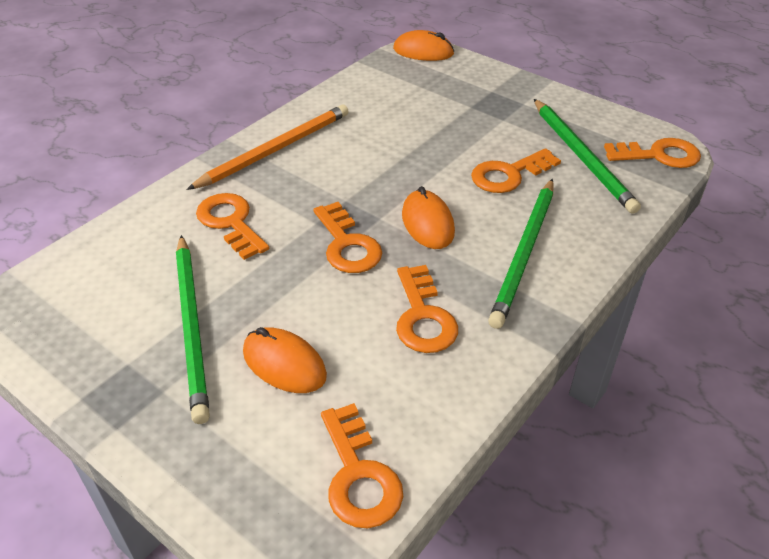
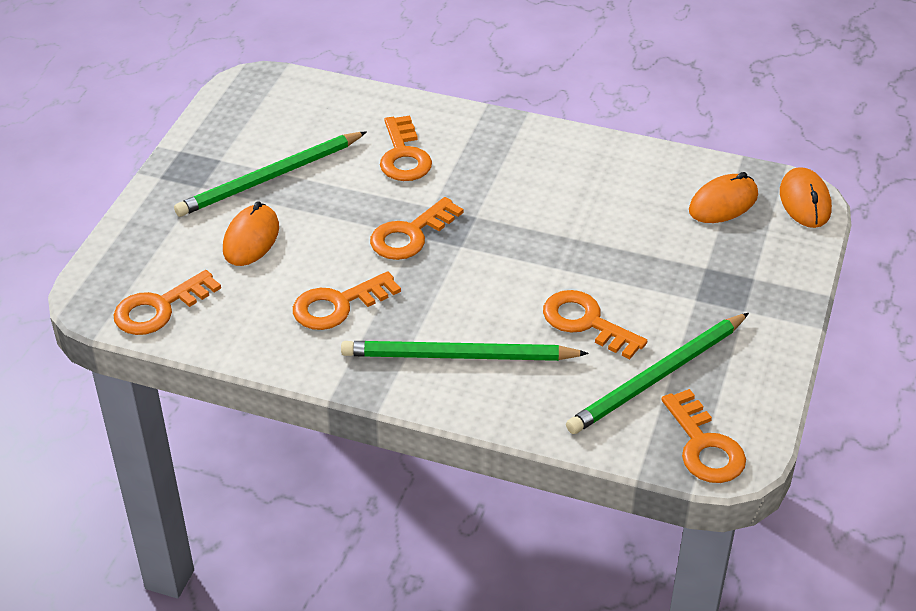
camera: 70 degrees right, 0 degrees up
(230, 223) = (404, 156): orange key -> orange key turned 135 degrees clockwise
(275, 150) = (529, 148): orange pencil -> none
(427, 223) = (469, 279): orange mouse -> orange mouse (723, 203)

